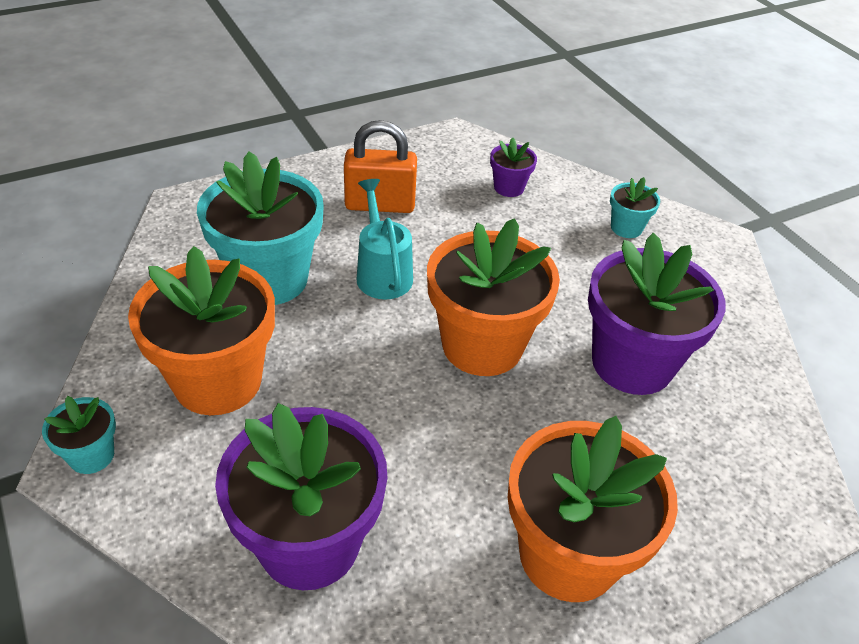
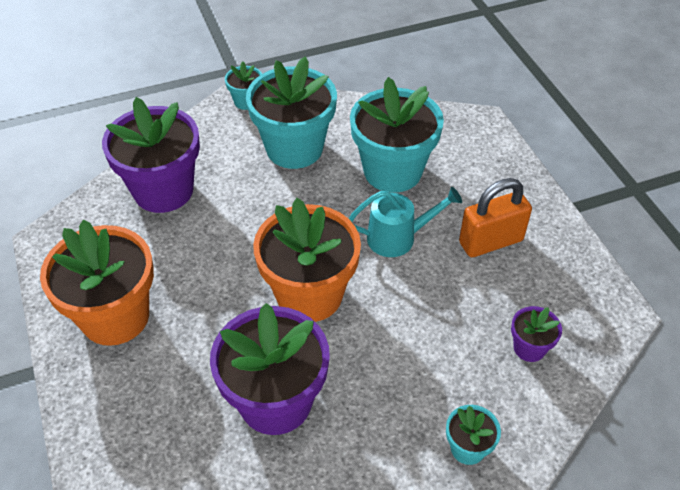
camera: 100 degrees right, 5 degrees up
(217, 381) = (294, 148): orange flower pot -> turquoise flower pot
(380, 205) = (490, 241): orange padlock -> orange padlock turned 60 degrees clockwise

